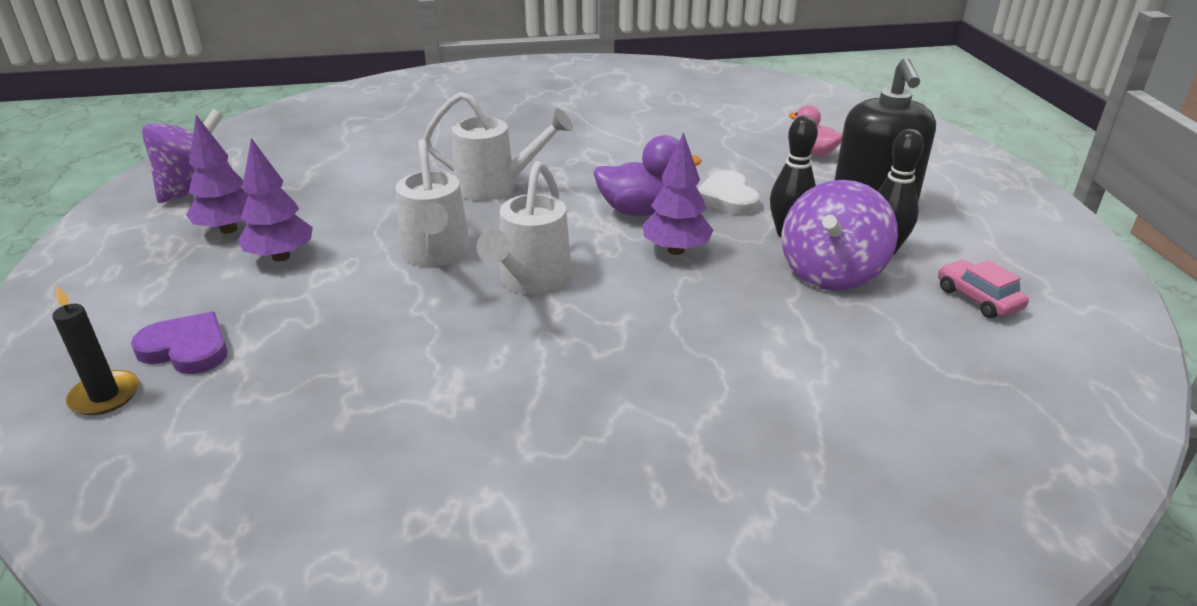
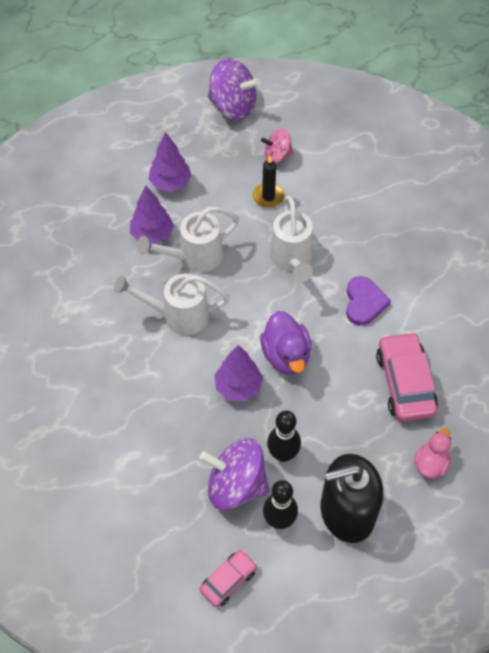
camera: 75 degrees right, 25 degrees up
(105, 396) = (38, 175): black candle -> black candle (268, 197)
(186, 348) = (78, 185): purple heart -> purple heart (364, 302)
(228, 229) = (192, 144): purple tree -> purple tree (152, 234)
(321, 173) = (277, 156): none -> pink spinning top
(707, 150) = (405, 383): none -> pink car
(727, 197) = (325, 408): white heart -> none

